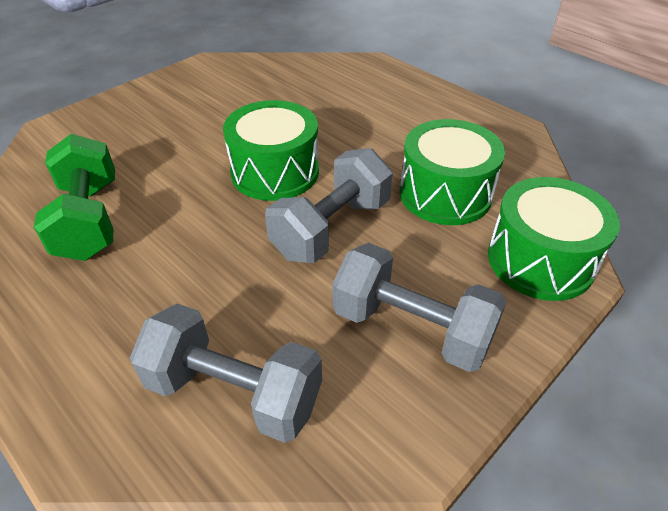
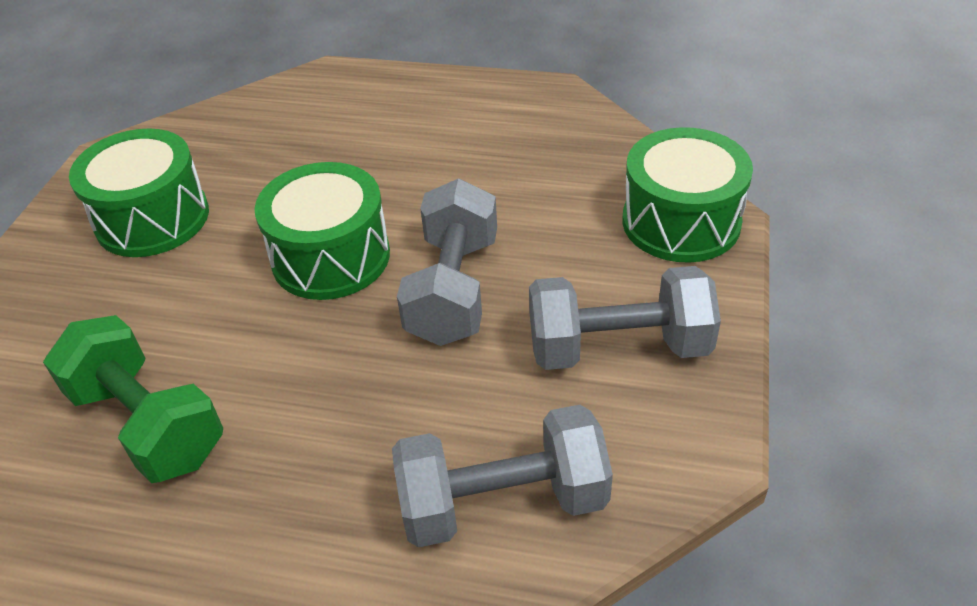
camera: 30 degrees left, 0 degrees up
(445, 194) = (539, 196): green drum -> green drum (152, 218)

